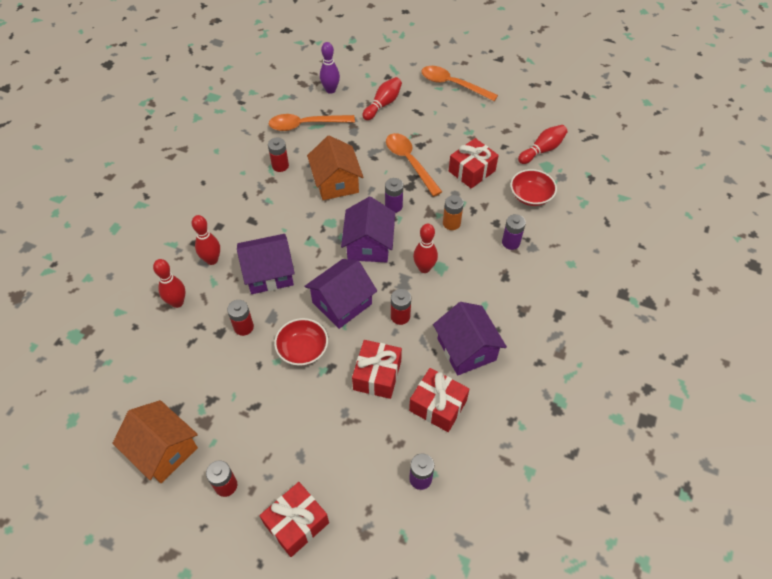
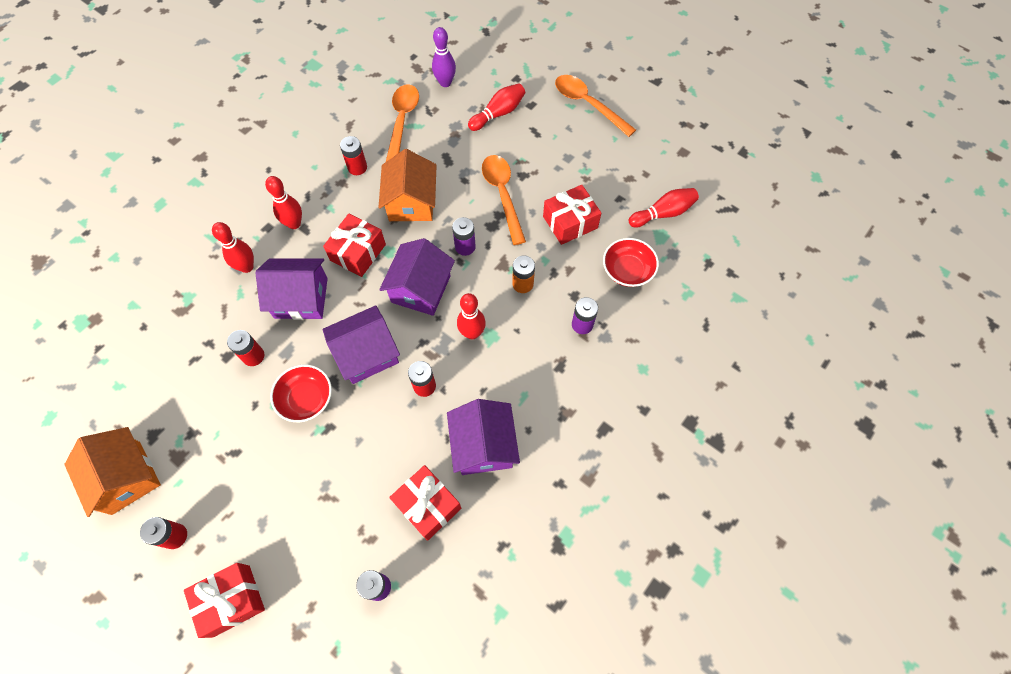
camera: 15 degrees right, 10 degrees up
(177, 302) = (195, 309): red bowling pin -> red bowling pin (294, 224)
(305, 125) = (402, 122): orange spoon -> orange spoon turned 90 degrees clockwise
(377, 375) = (375, 451): red gift -> red gift (358, 252)

